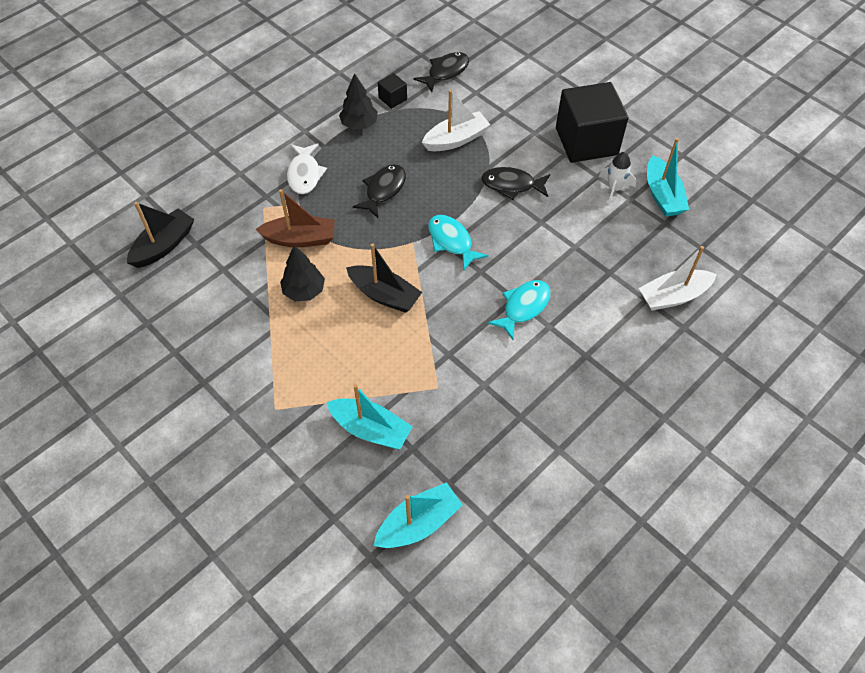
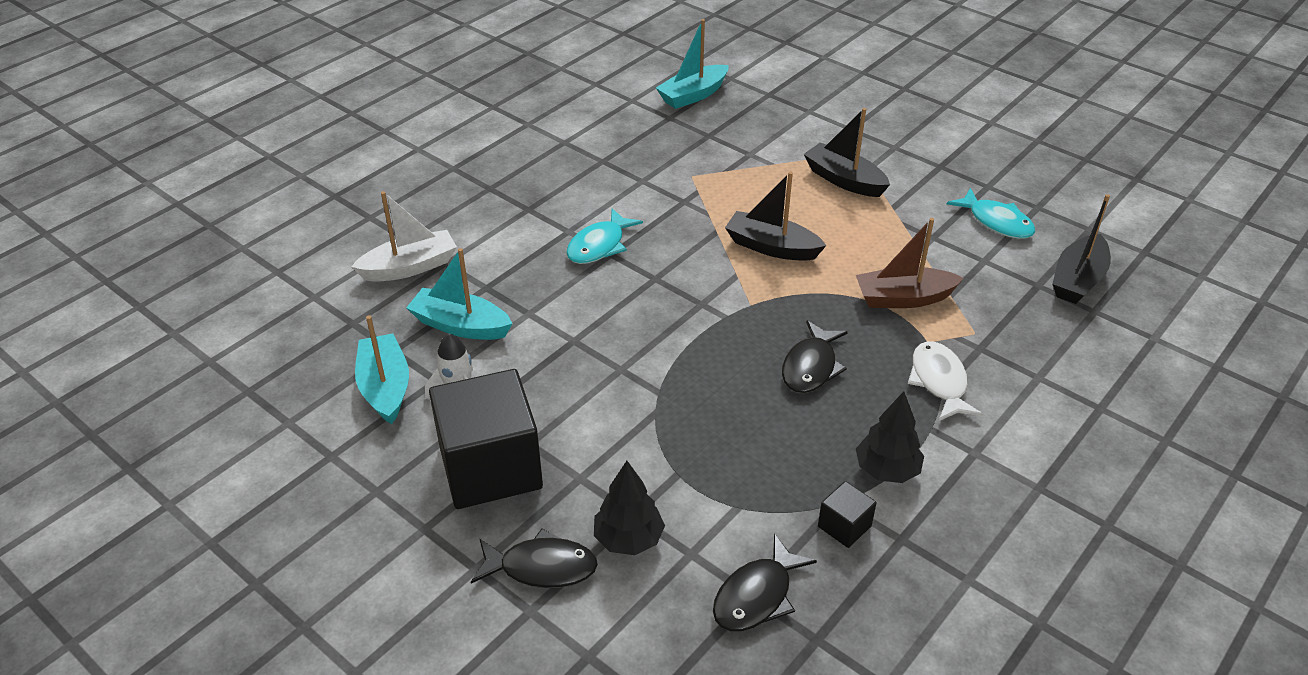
camera: 175 degrees right, 15 degrees down
(299, 370) = (844, 180): none -> black boat
(304, 291) = (871, 245): black tree -> black tree (629, 539)
(370, 429) = (753, 144): turquoise boat -> turquoise boat (460, 325)
(451, 241) = (698, 308): turquoise fish -> turquoise fish (996, 222)
(456, 139) = (714, 455): white boat -> none
(512, 185) = (617, 387): black fish -> black fish (541, 567)

